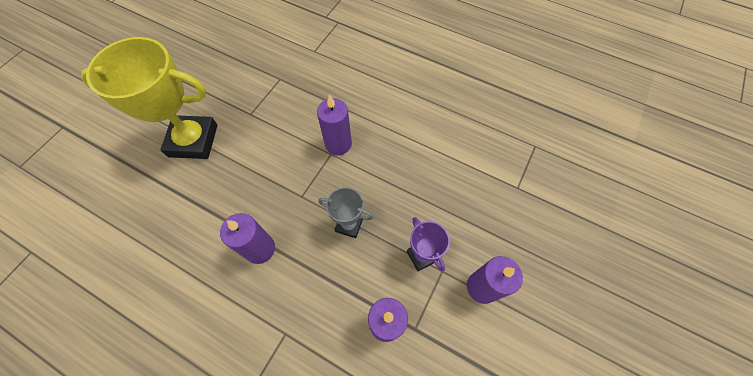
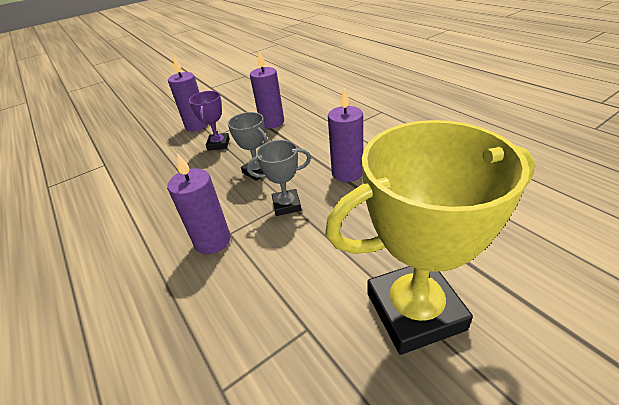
camera: 150 degrees left, 25 degrees down
(193, 140) = (414, 311): yellow trophy -> yellow trophy turned 45 degrees counterclockwise
(300, 192) = (286, 205): none -> grey trophy

